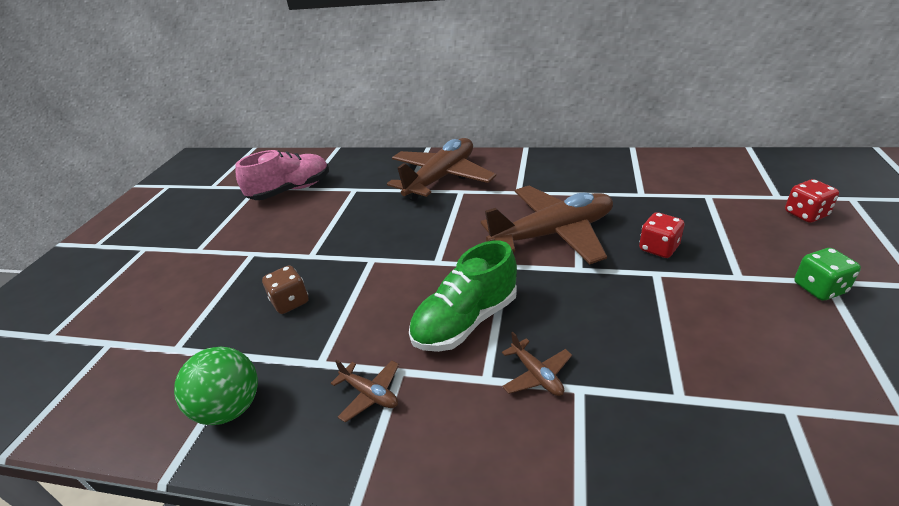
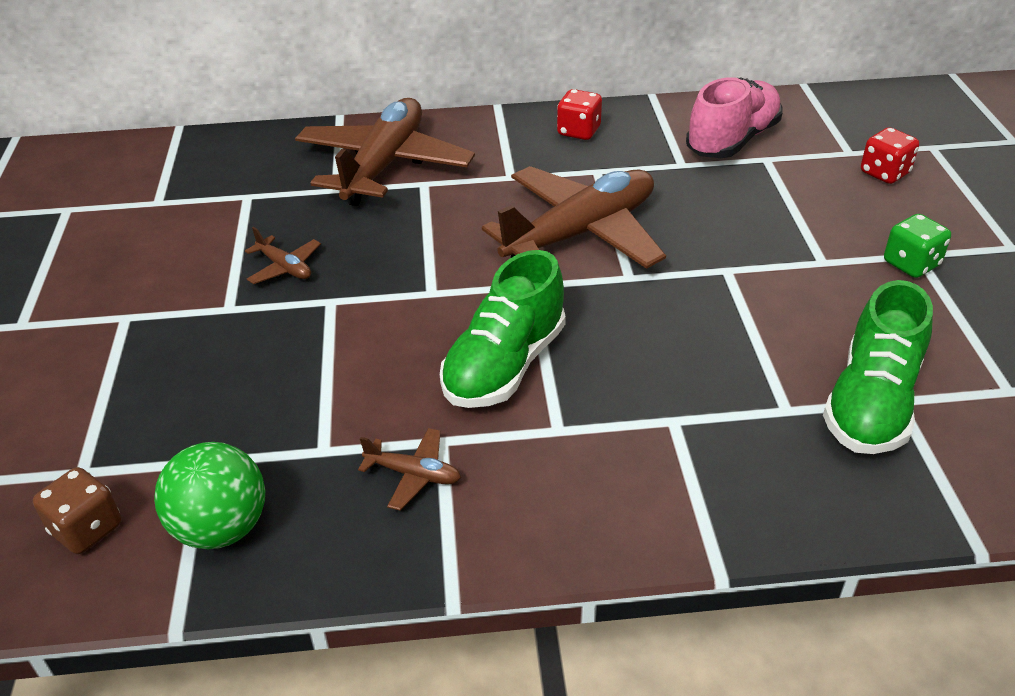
camera: 20 degrees left, 5 degrees up
(290, 302) = (233, 379): brown dice -> brown dice (87, 529)
(291, 190) = (134, 208): pink shoe -> pink shoe (732, 141)
(536, 375) = (618, 414): brown plane -> brown plane (284, 267)
(658, 248) = (722, 237): red dice -> red dice (578, 131)
(761, 407) = (871, 404): none -> green shoe

